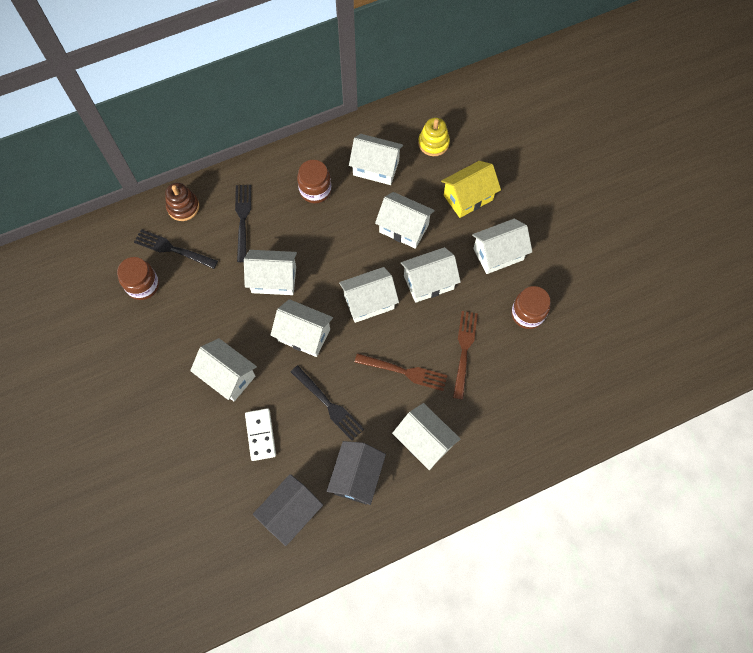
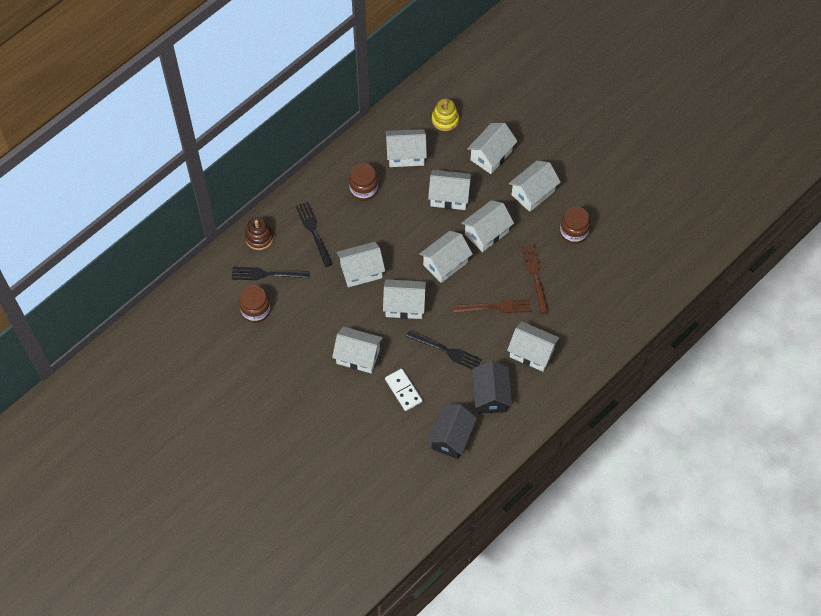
camera: 20 degrees left, 5 degrees down
(468, 197) = (491, 155): yellow house -> white house

